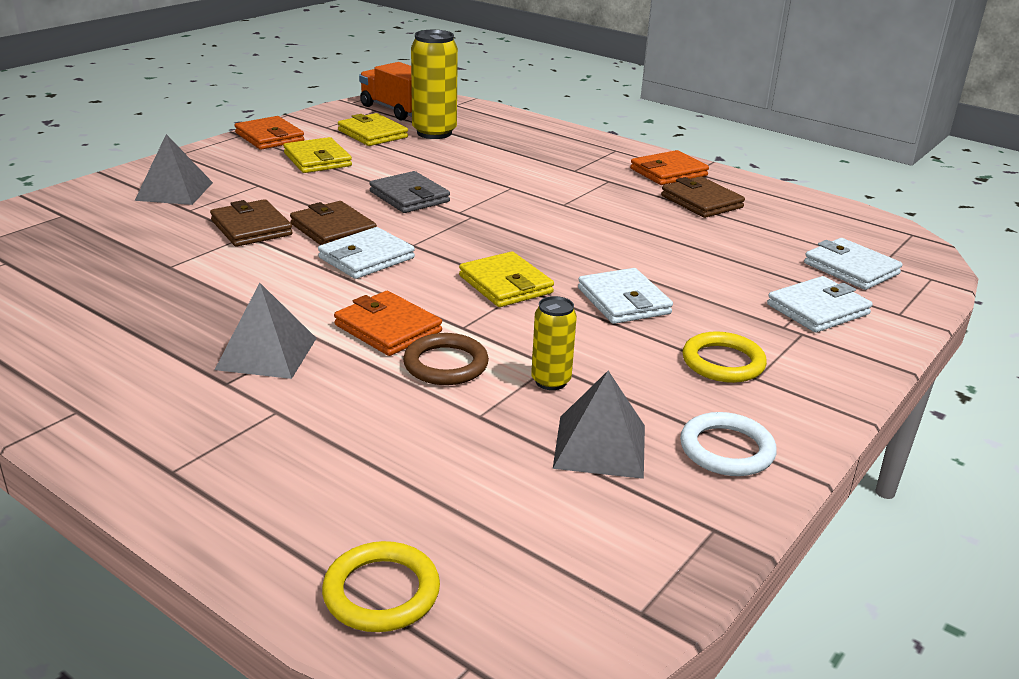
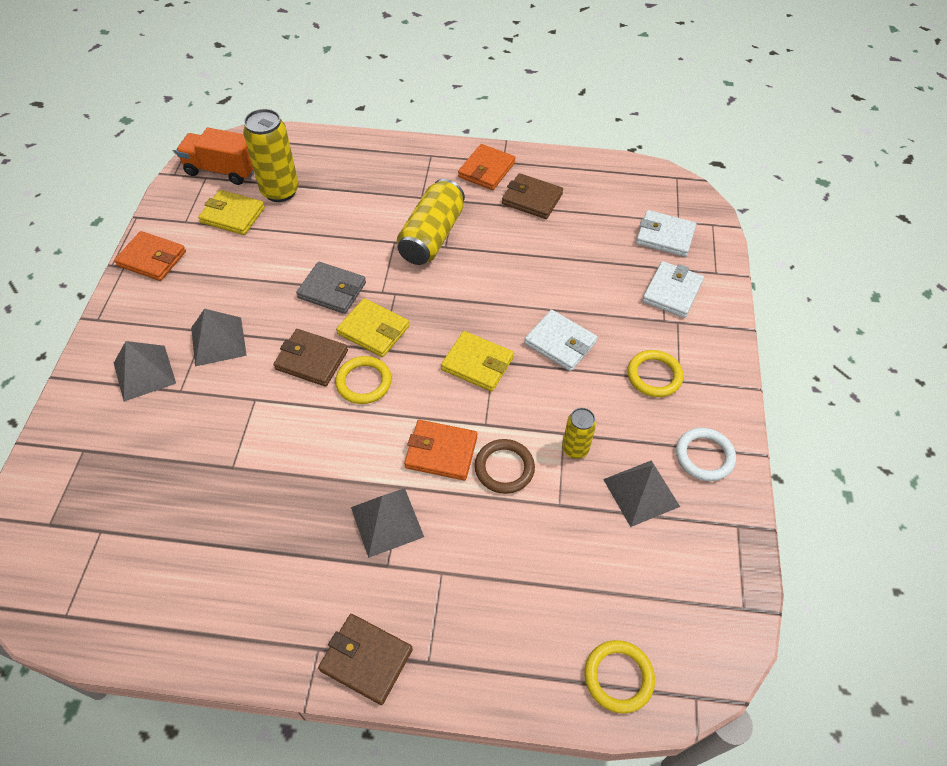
camera: 30 degrees left, 25 degrees up
(251, 228) = (250, 389): brown wallet -> brown wallet (366, 660)
(262, 194) = (218, 341): none -> grey pyramid
(317, 160) = (220, 273): yellow wallet -> yellow wallet (373, 330)
(366, 258) = (364, 382): white wallet -> yellow ring
(556, 194) = (432, 236): none -> yellow can

